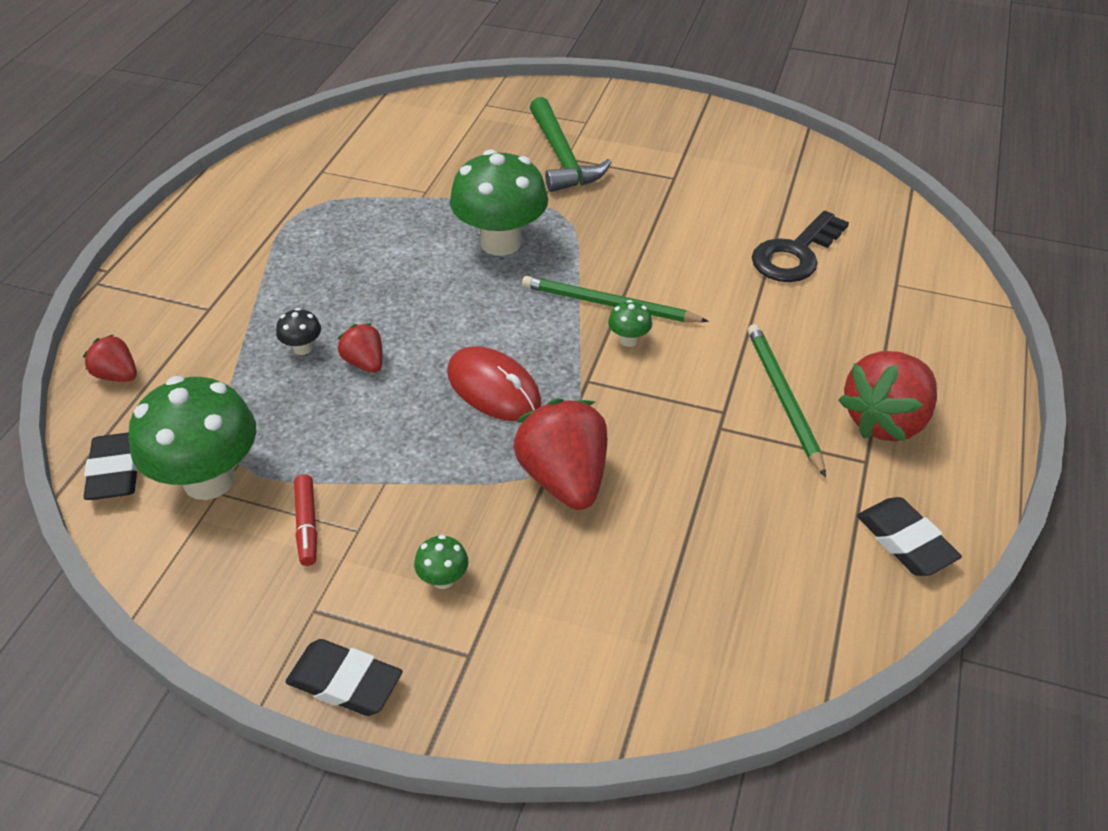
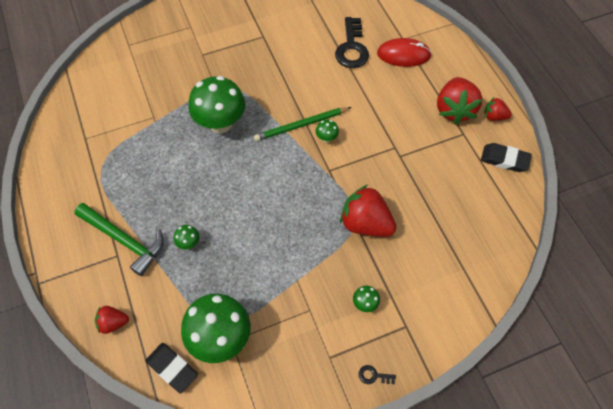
camera: 40 degrees left, 15 degrees up
(302, 348) = (188, 243): black mushroom -> green mushroom
(307, 525) = (286, 324): red marker -> none
(345, 682) = (373, 376): black eraser -> black key
(365, 363) = (226, 230): red strawberry -> red strawberry (494, 116)
(493, 388) = (295, 202): red mouse -> red mouse (403, 55)
(562, 157) = (200, 55): green hammer -> green hammer (124, 240)
(783, 398) = (410, 125): green pencil -> none

